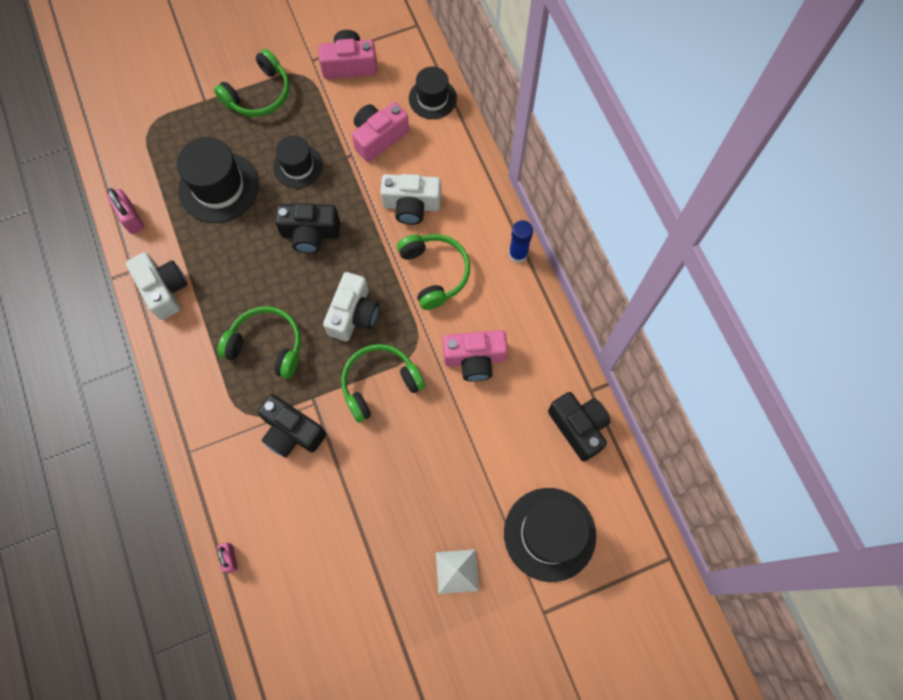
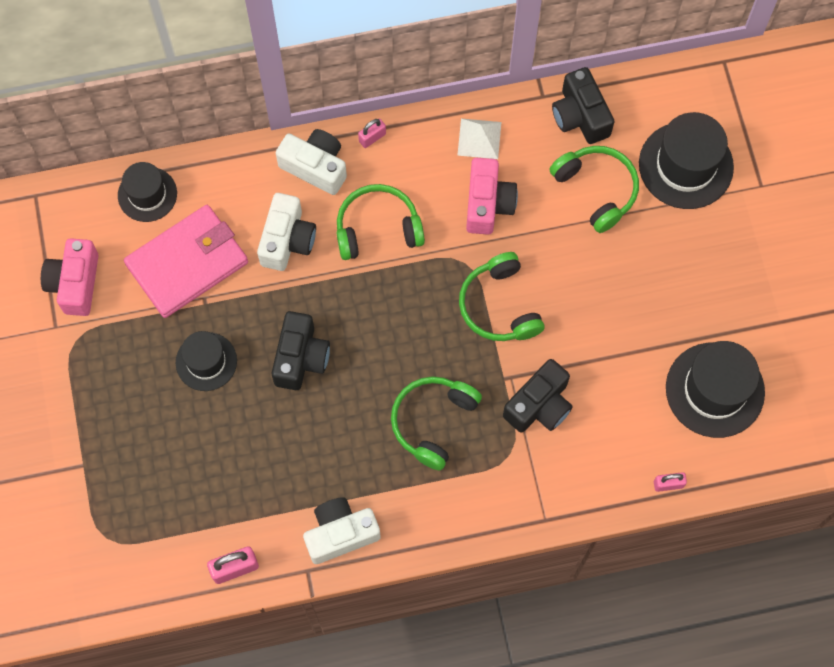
camera: 80 degrees left, 0 degrees up
(219, 187) = (214, 458): black hat -> black hat (715, 390)
(259, 94) = (91, 397): green headphones -> green headphones (597, 189)
(353, 314) = (412, 322): white camera -> white camera (315, 167)
(379, 137) = (187, 263): pink camera -> pink wallet
(457, 571) = (711, 259): white pyramid -> white pyramid (479, 138)
(518, 254) = (372, 137): blue glue stick -> pink padlock
(578, 427) = (580, 116): black camera -> black camera turned 90 degrees counterclockwise

